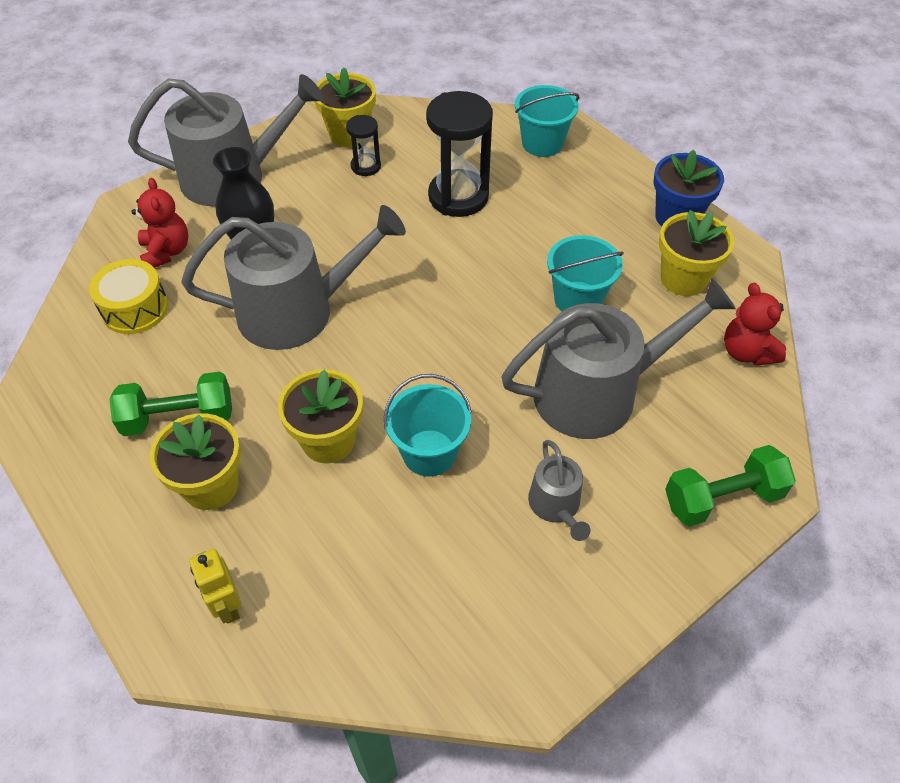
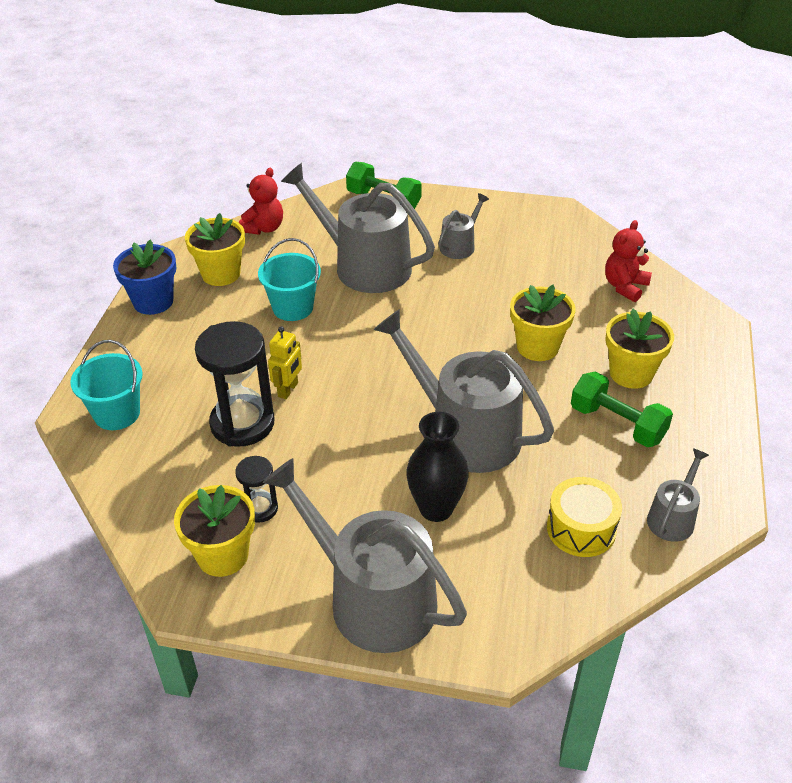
camera: 130 degrees left, 10 degrees down
(67, 369) = (672, 518): none -> grey watering can
(166, 251) = (509, 563): red teddy bear -> red teddy bear (625, 286)
(227, 606) = (671, 318): yellow robot -> yellow robot (288, 390)
(429, 453) = (490, 304): turquoise bucket -> none

